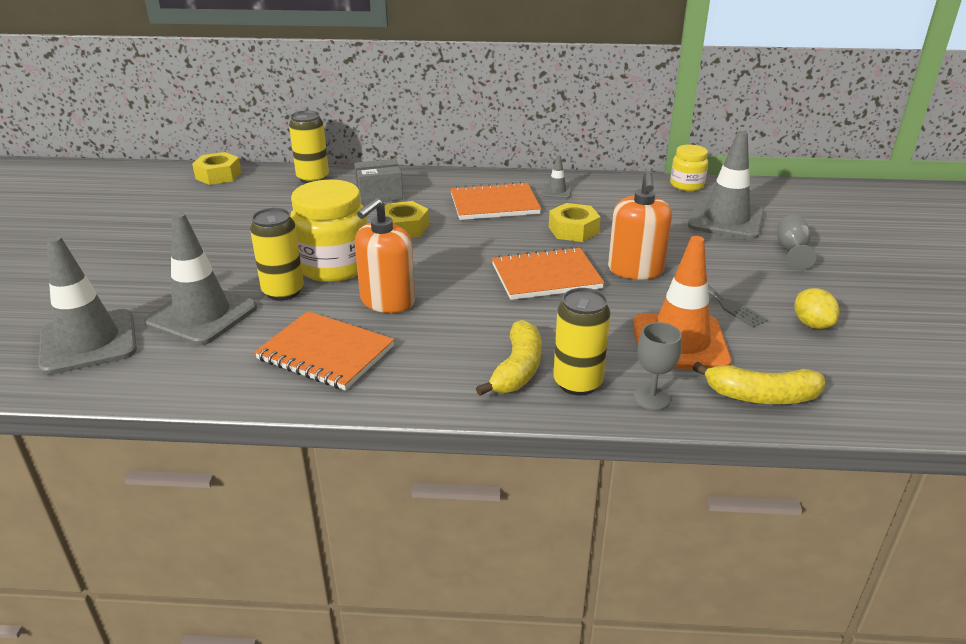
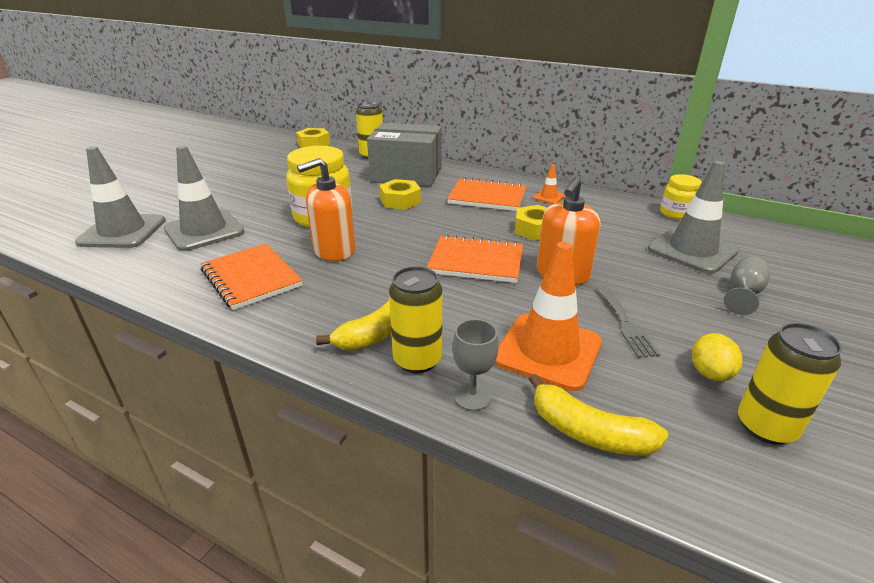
camera: 25 degrees right, 0 degrees up
(283, 291) = (271, 227): yellow can -> yellow can (765, 427)
(379, 194) = (406, 174): grey box -> grey box, size x1.81
(556, 191) = (548, 197): grey traffic cone -> orange traffic cone

